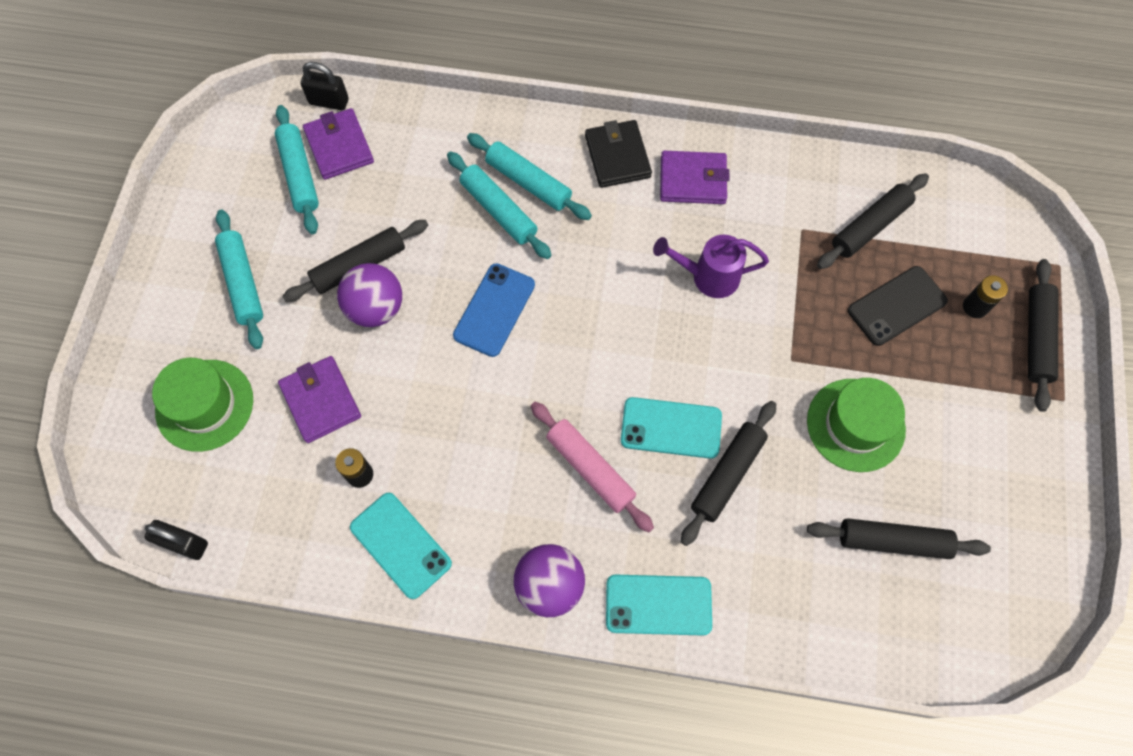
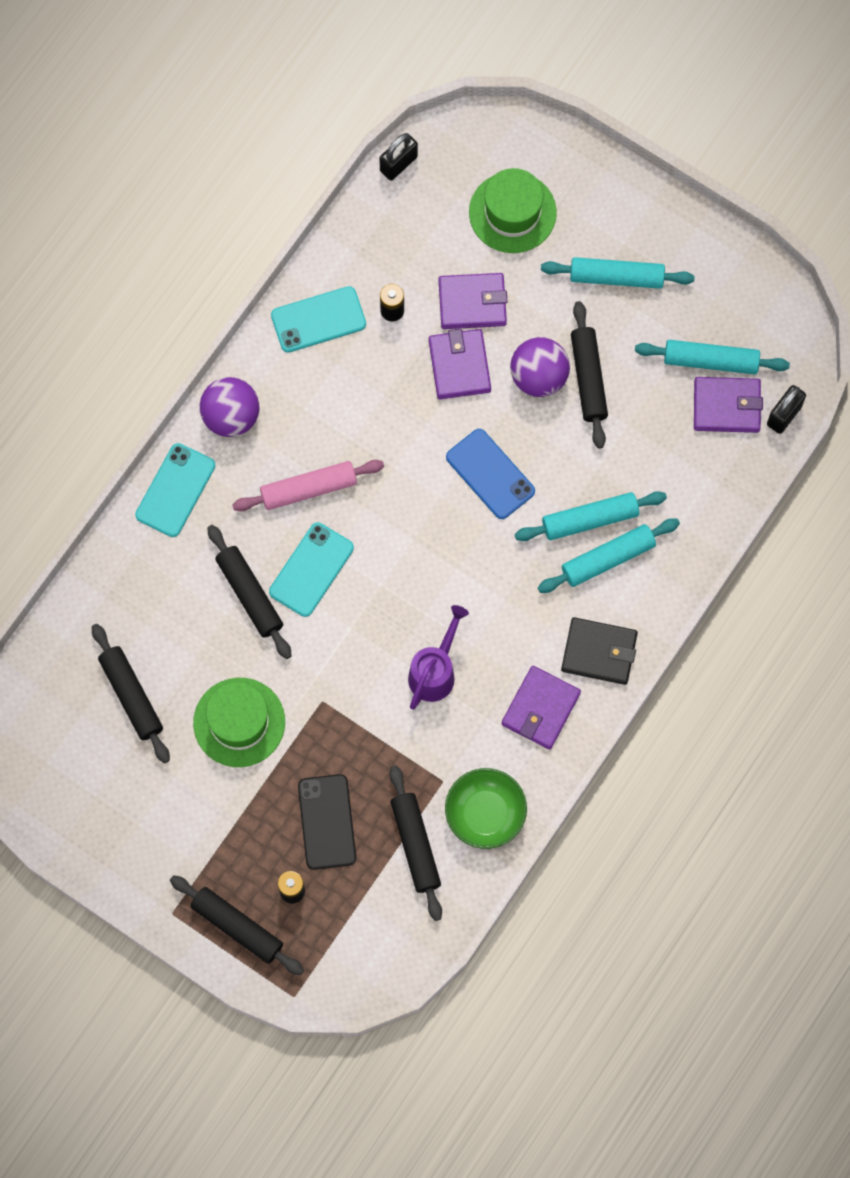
camera: 115 degrees right, 5 degrees up
(394, 384) = (459, 366): none -> purple wallet
(809, 185) = (485, 814): none -> green bowl
(893, 541) = (131, 696): black rolling pin -> black rolling pin turned 60 degrees counterclockwise

